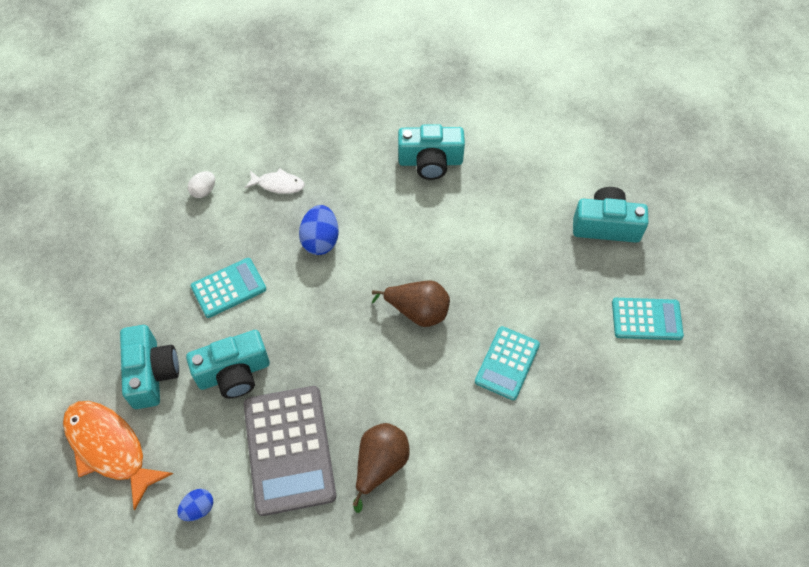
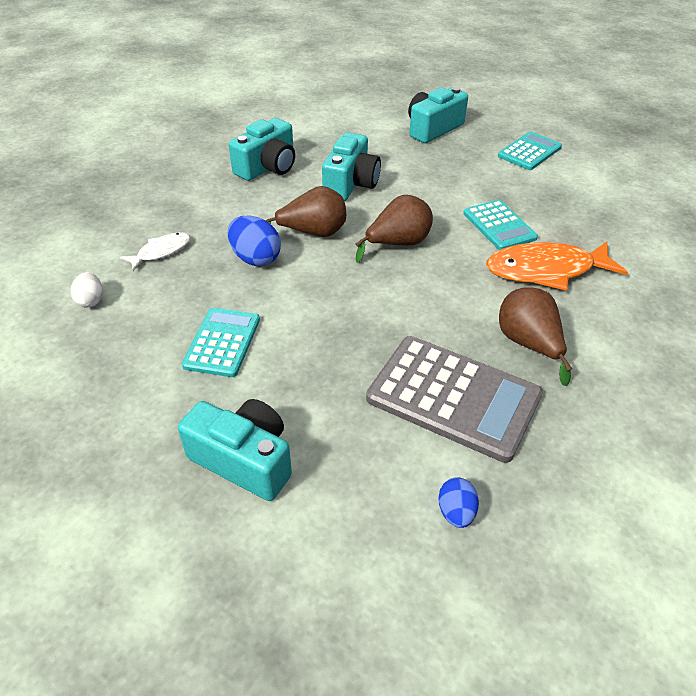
camera: 50 degrees left, 15 degrees down
(110, 448) = (296, 558): orange fish -> orange fish (546, 270)
(234, 373) = (322, 391): turquoise camera -> turquoise camera (351, 183)
(379, 251) = (313, 233): none -> brown pear

